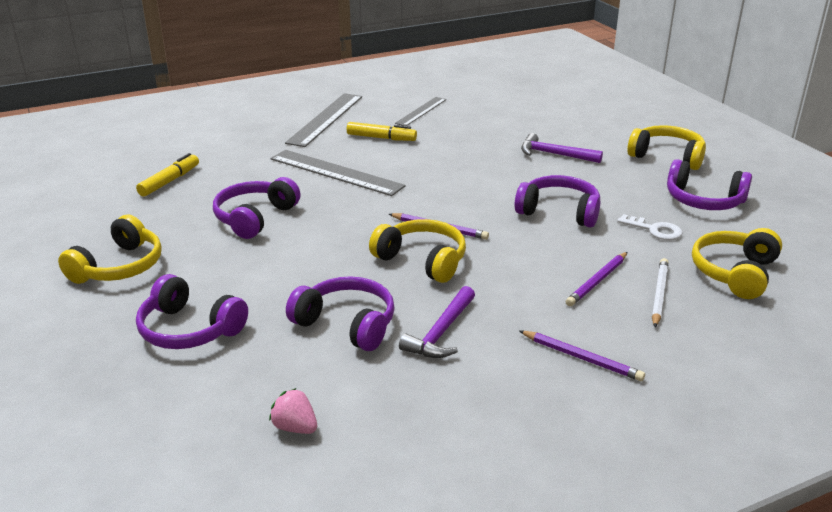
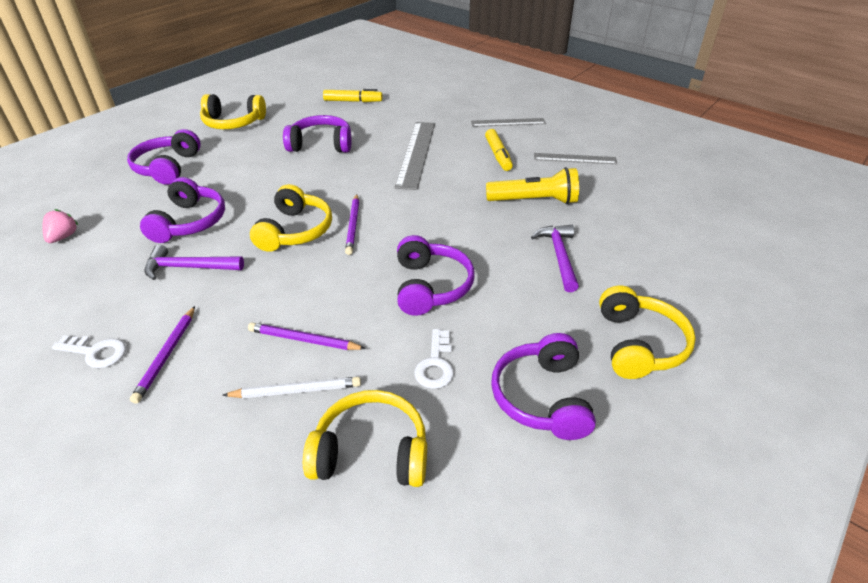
camera: 65 degrees right, 10 degrees up
(325, 119) = (508, 122): grey ruler -> grey ruler, size x0.61
(471, 143) = (534, 201): none -> yellow flashlight
(555, 404) = (96, 352): none -> white key

